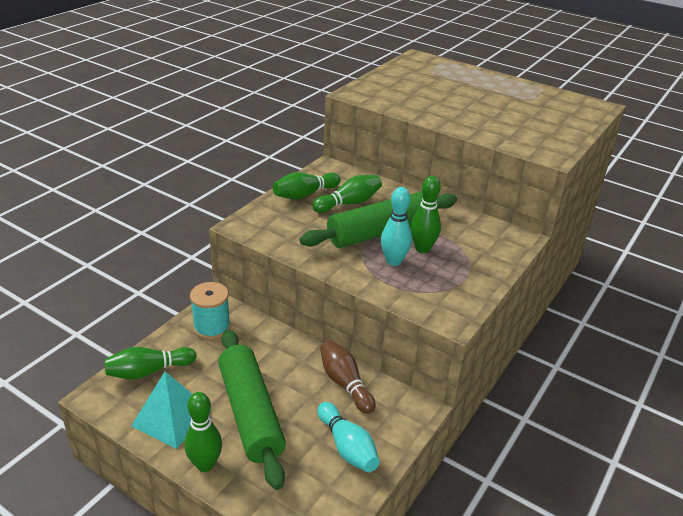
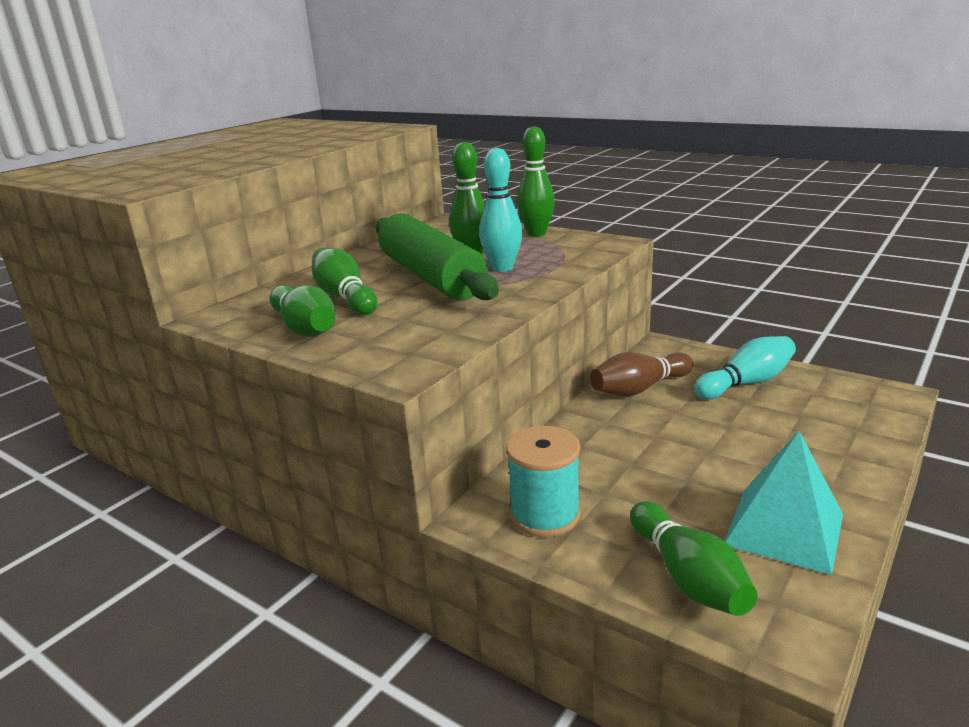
camera: 85 degrees left, 10 degrees down
(205, 464) = (851, 482): green bowling pin -> green bowling pin (536, 233)
(251, 413) = (731, 454): green rolling pin -> none

